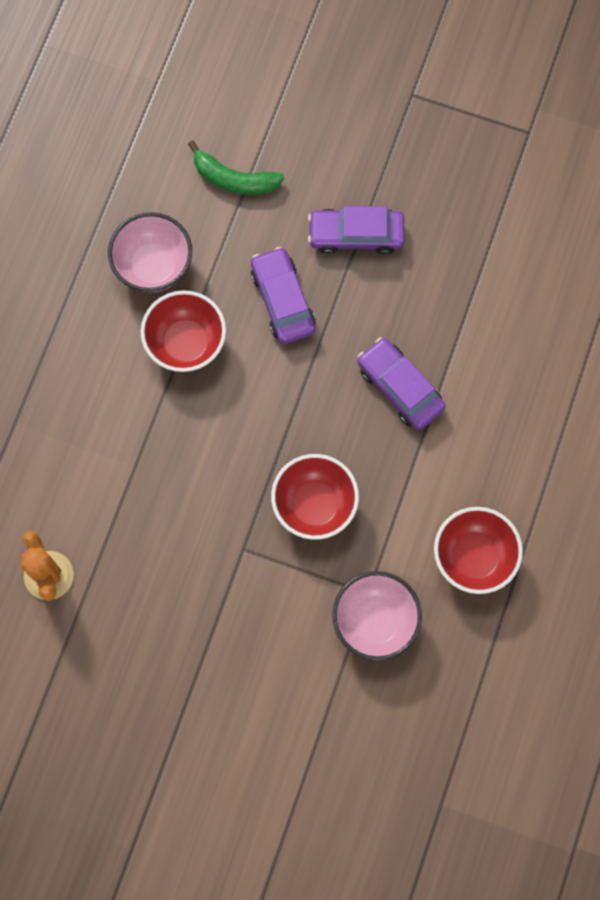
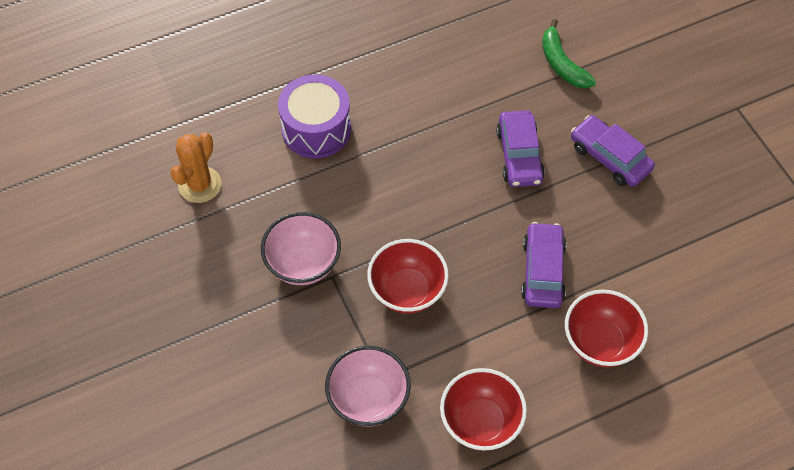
camera: 45 degrees right, 15 degrees down
(92, 432) = (316, 129): none -> purple drum
(153, 266) = (457, 71): pink bowl -> pink bowl (303, 264)
(186, 343) = (429, 128): red bowl -> red bowl (600, 342)
(283, 300) = (519, 155): purple car -> purple car turned 150 degrees clockwise

